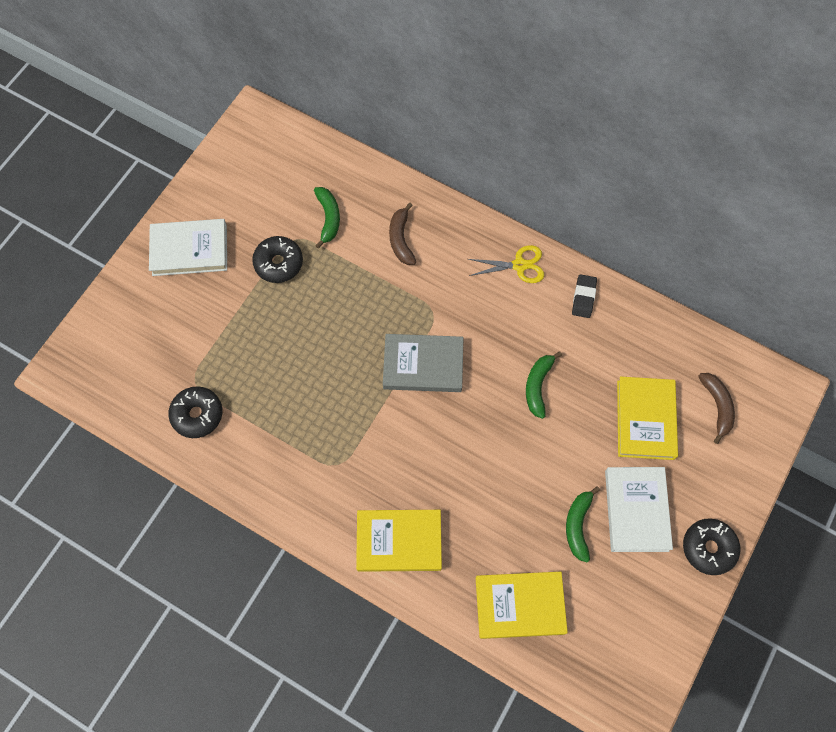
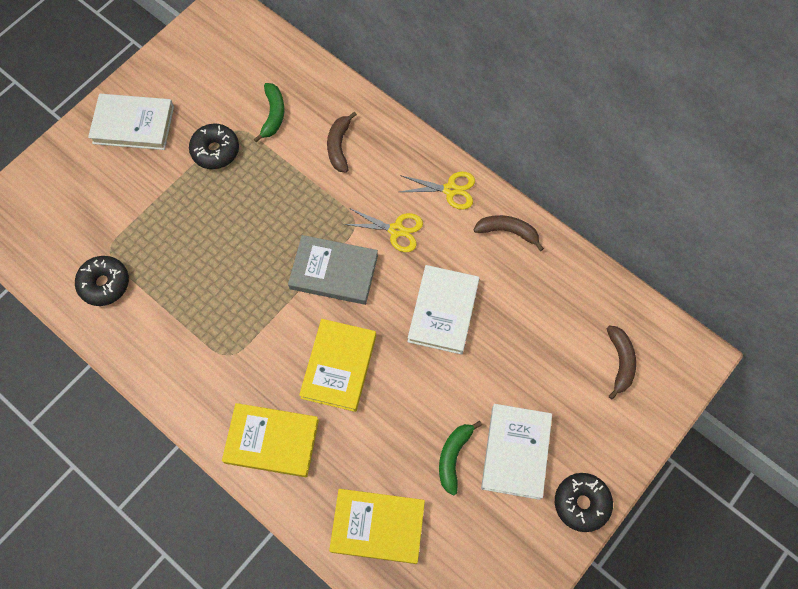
camera: 10 degrees right, 0 degrees up
(475, 314) = (396, 230): none -> yellow scissors
(538, 386) = (443, 311): green banana -> white book
(583, 297) = (507, 231): black eraser -> brown banana
(645, 419) = (544, 363): yellow book -> yellow book (339, 366)

